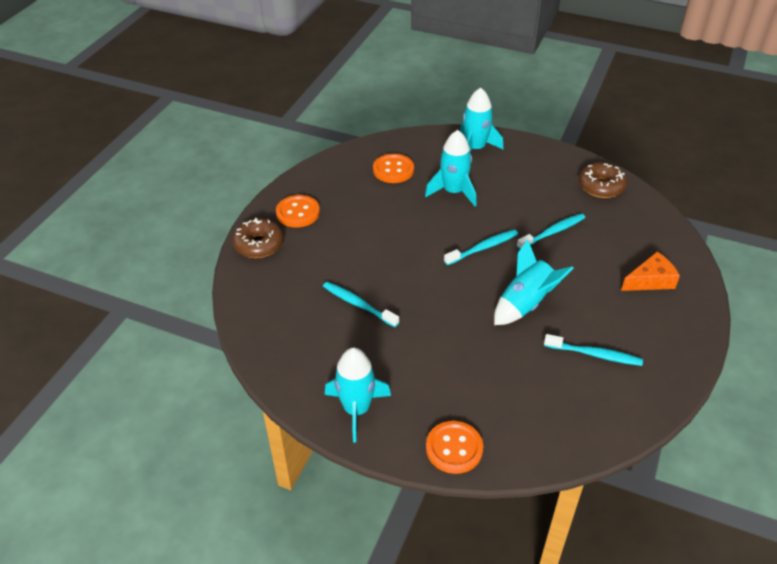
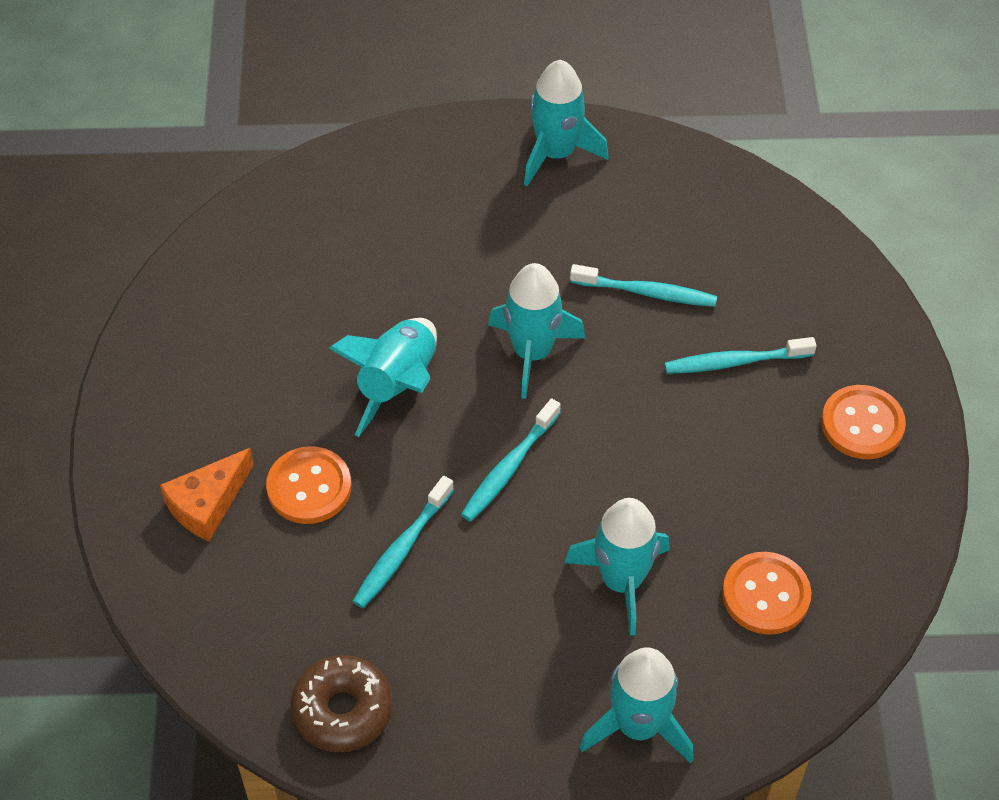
camera: 155 degrees right, 10 degrees up
(258, 244) = (872, 338): brown donut -> none
(442, 295) = (532, 352): none -> turquoise rocket
(454, 448) = (413, 151): orange button -> orange button (309, 487)
(594, 354) = (270, 336): turquoise toothbrush -> turquoise toothbrush (735, 362)

